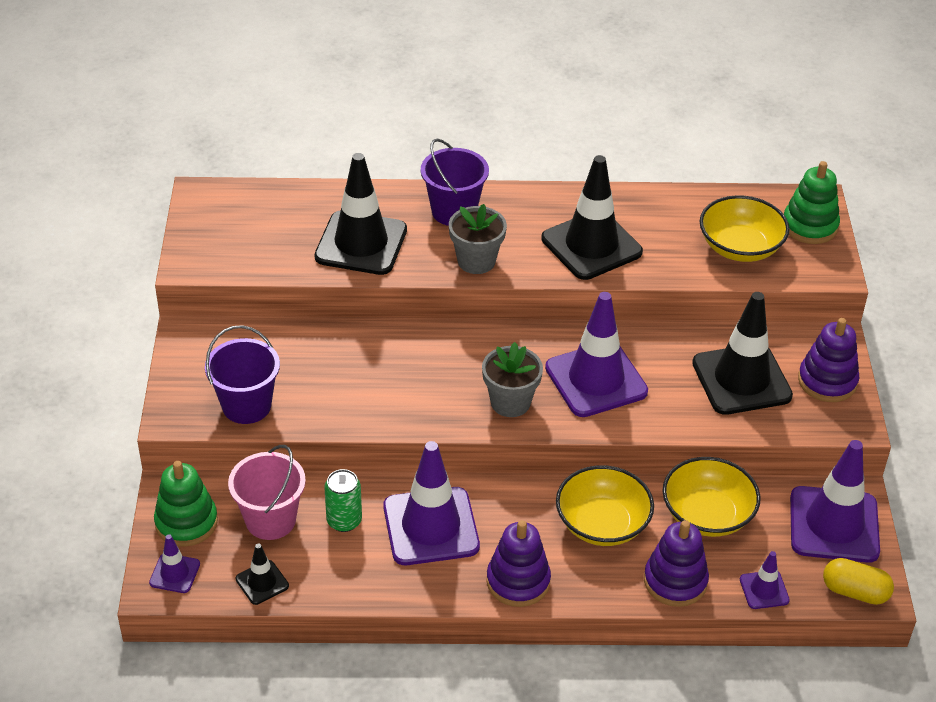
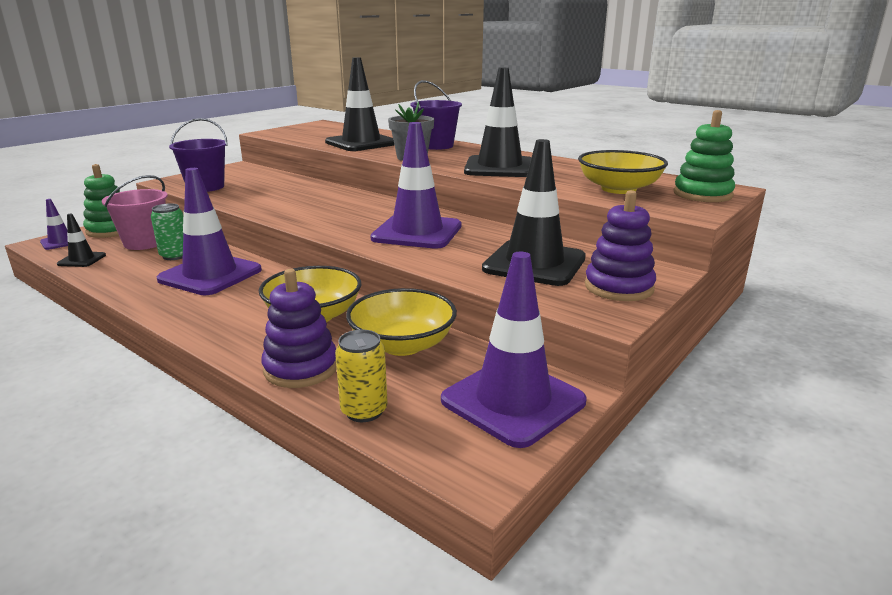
camera: 40 degrees right, 20 degrees down
(510, 402) = (341, 224): grey flower pot -> none
(518, 581) = (198, 317): purple stacking toy -> none
(764, 590) = (364, 411): purple traffic cone -> yellow can
(855, 591) = (455, 460): yellow capsule -> none

